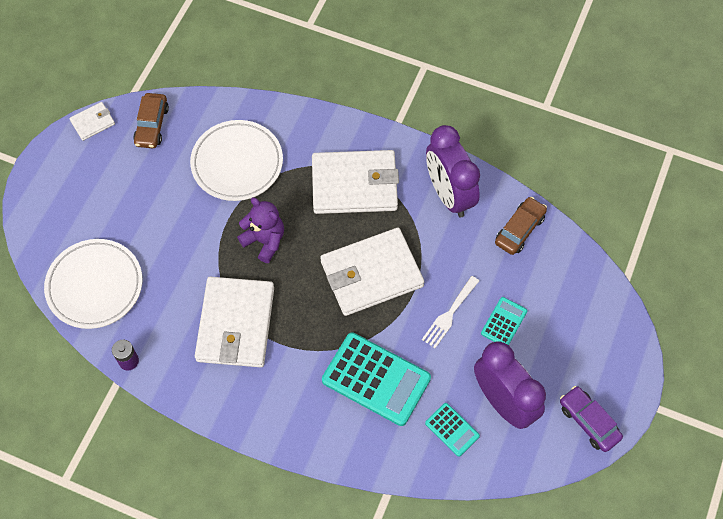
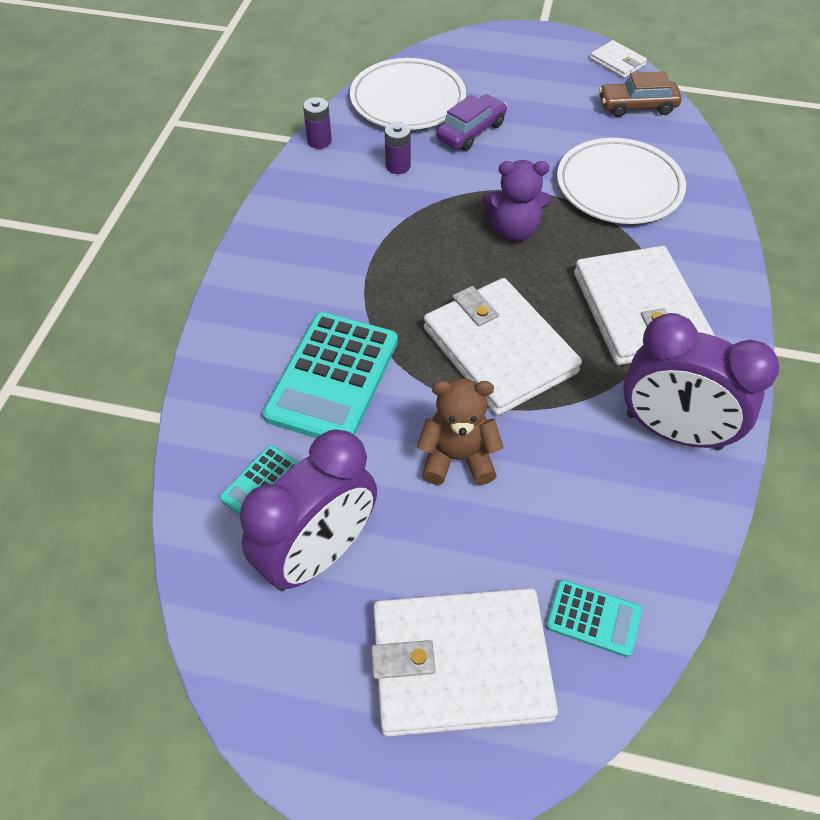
camera: 80 degrees right, 10 degrees down
(175, 306) = (398, 166): none -> purple battery
(235, 324) = (386, 221): white wallet -> white wallet (460, 664)
(264, 241) = (513, 230): purple teddy bear -> purple teddy bear turned 60 degrees clockwise
(449, 194) = (673, 431): purple clock -> purple clock turned 120 degrees counterclockwise
(449, 314) = (458, 457): white fork -> brown teddy bear
(504, 322) = (463, 539): turquoise calculator -> turquoise calculator (593, 618)
(519, 230) = (648, 545): brown car -> none
(588, 421) = (298, 703): purple car -> purple car (471, 131)

